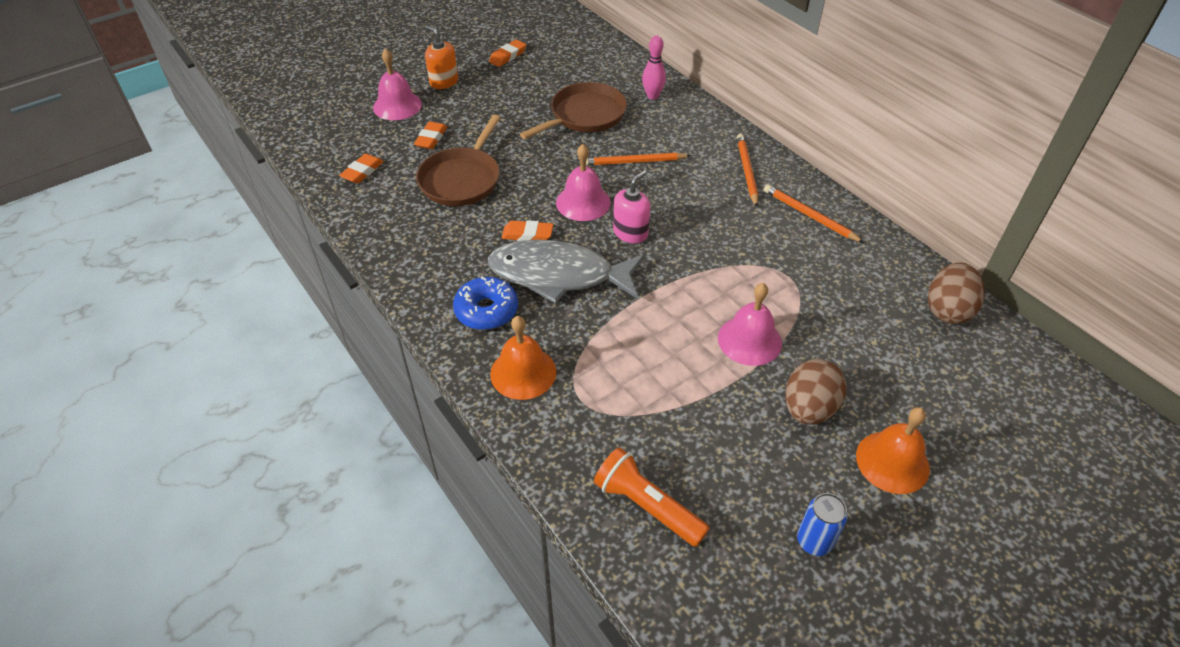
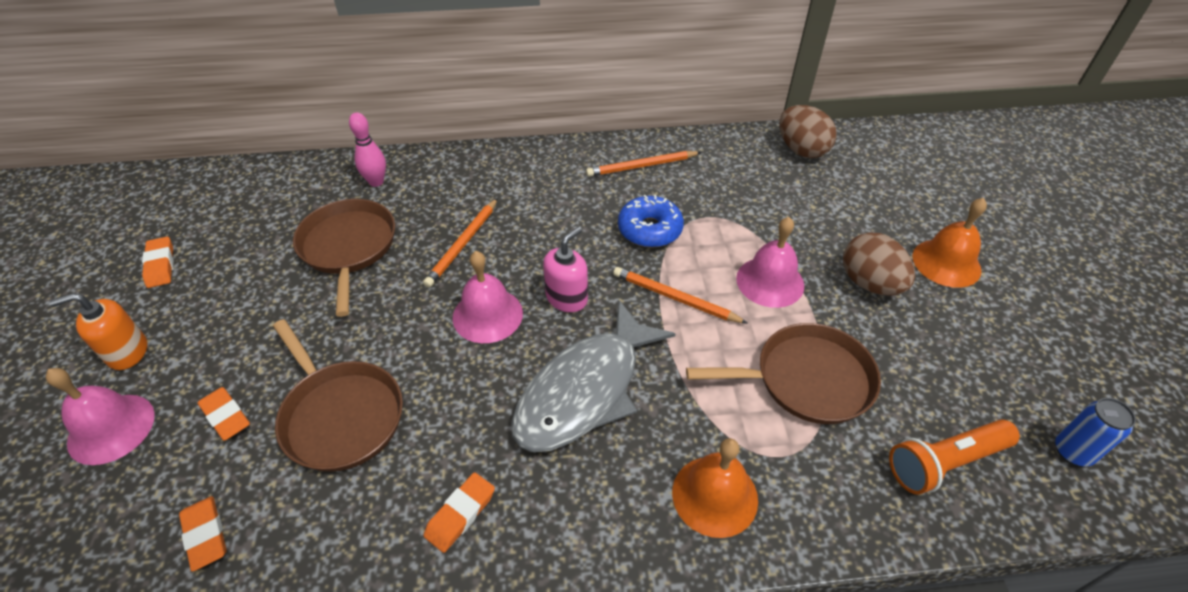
camera: 60 degrees left, 0 degrees up
(486, 310) = (593, 491): blue donut -> blue donut (649, 229)
(527, 234) = (497, 390): orange eraser -> orange eraser (460, 514)
(630, 233) = (567, 298): pink soap dispenser -> pink soap dispenser turned 60 degrees clockwise
(663, 394) = (807, 379): none -> brown pan
(746, 171) = (551, 174): orange pencil -> orange pencil (675, 298)
(814, 541) = (1016, 355): blue can -> blue can (1072, 452)

